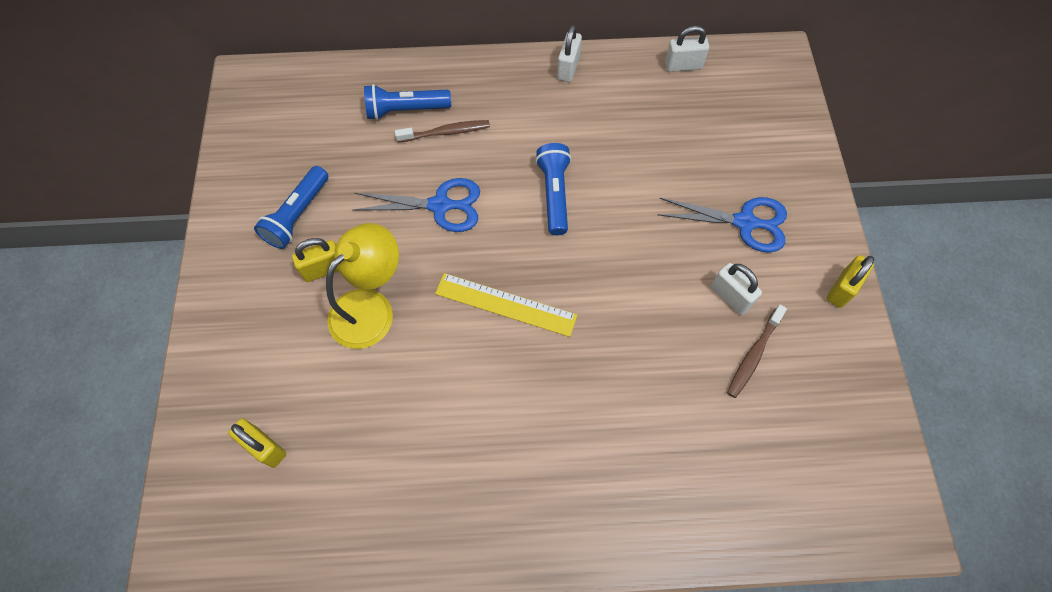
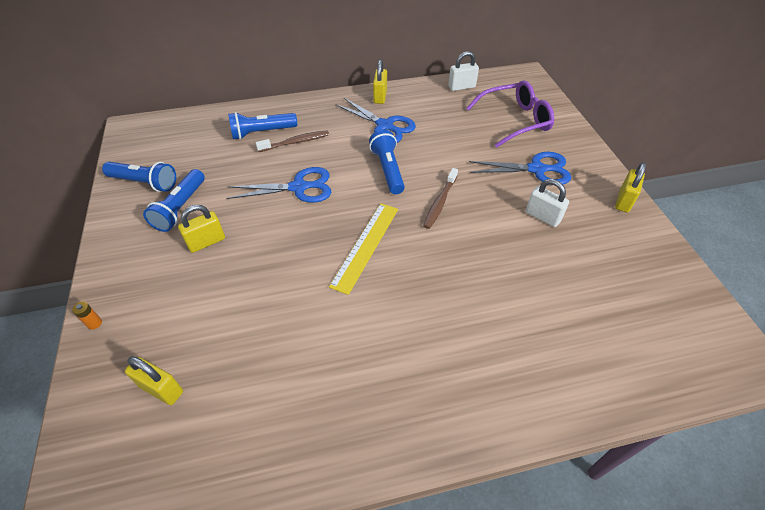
camera: 10 degrees left, 15 degrees down
(198, 357) = (94, 323): none -> orange battery
(258, 170) = (145, 183): none -> blue flashlight
(371, 308) = (250, 264): yellow lamp -> none
(505, 304) = (365, 246): yellow ruler -> yellow ruler turned 75 degrees counterclockwise
(564, 121) = (384, 126): none -> blue scissors
(568, 68) = (380, 96): white padlock -> yellow padlock
(740, 136) = (515, 120): none -> purple glasses
(754, 354) = (575, 252): brown toothbrush -> brown toothbrush (440, 202)

